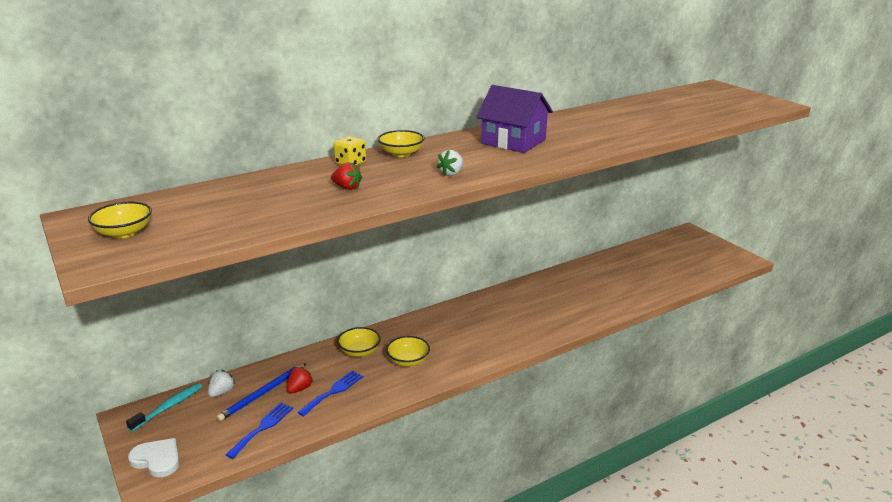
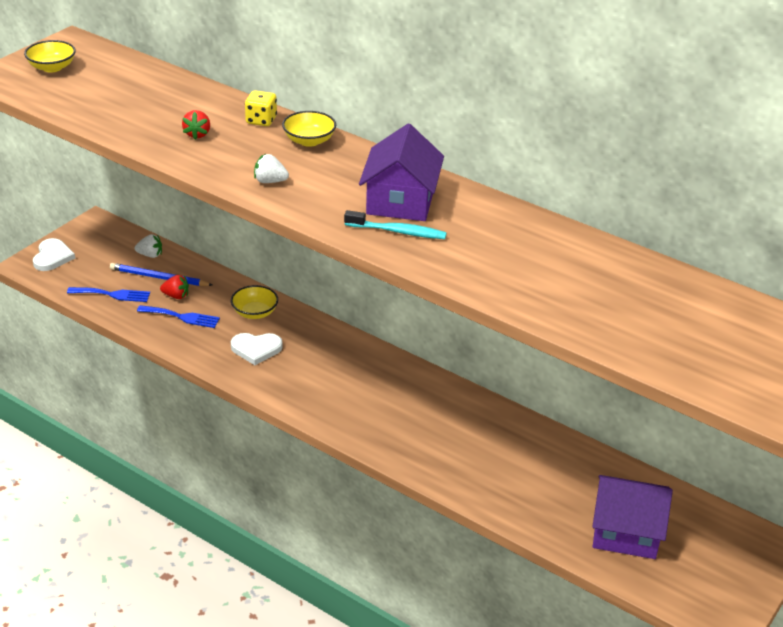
camera: 65 degrees right, 10 degrees up
(169, 407) = (118, 236): turquoise toothbrush -> turquoise toothbrush (398, 232)
(408, 361) = (256, 349): yellow bowl -> white heart
(668, 267) = (626, 532): none -> purple house

